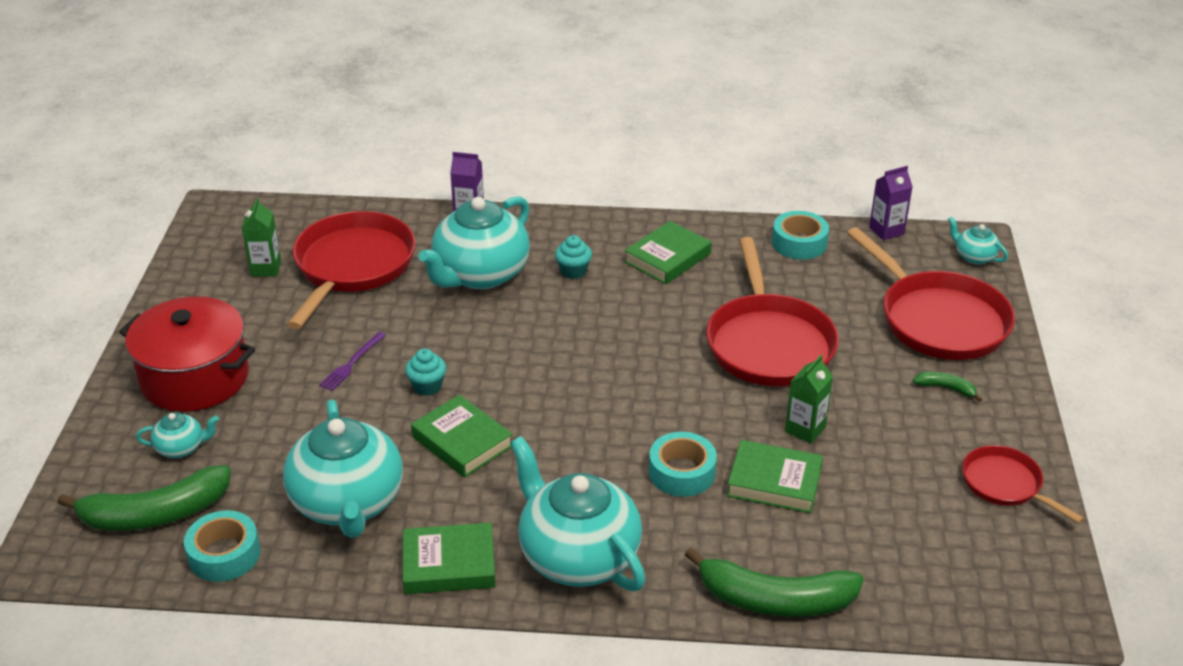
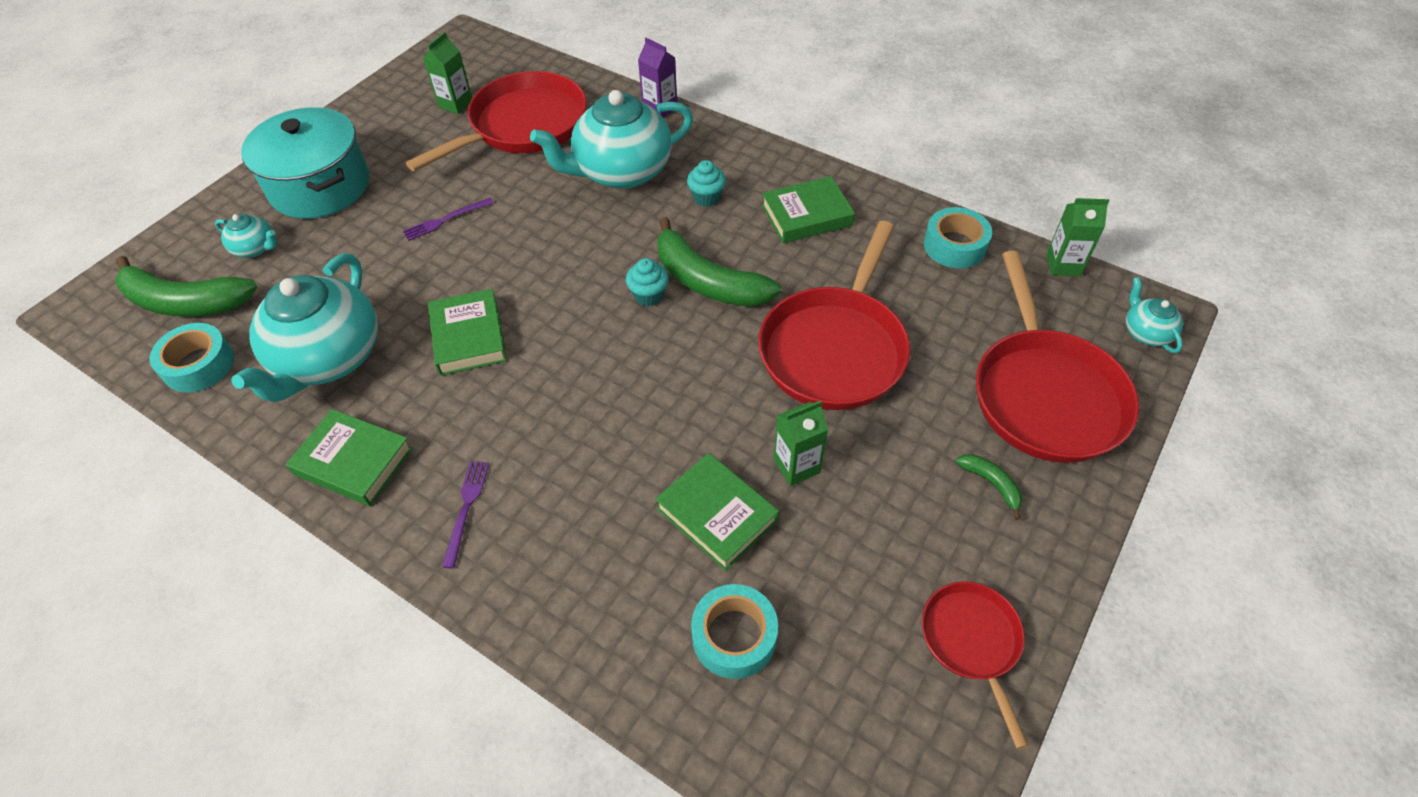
camera: 30 degrees right, 15 degrees up
(195, 377) = (320, 186): red pot -> turquoise pot
(427, 386) = (486, 268): turquoise cupcake -> turquoise cupcake (648, 295)
(577, 556) = (466, 508): turquoise teapot -> purple fork
(682, 472) = (635, 460): turquoise tape -> turquoise tape (734, 636)
(775, 600) = (608, 659): green banana -> green banana (707, 281)
(886, 231) = (1063, 265): purple carton -> green carton

